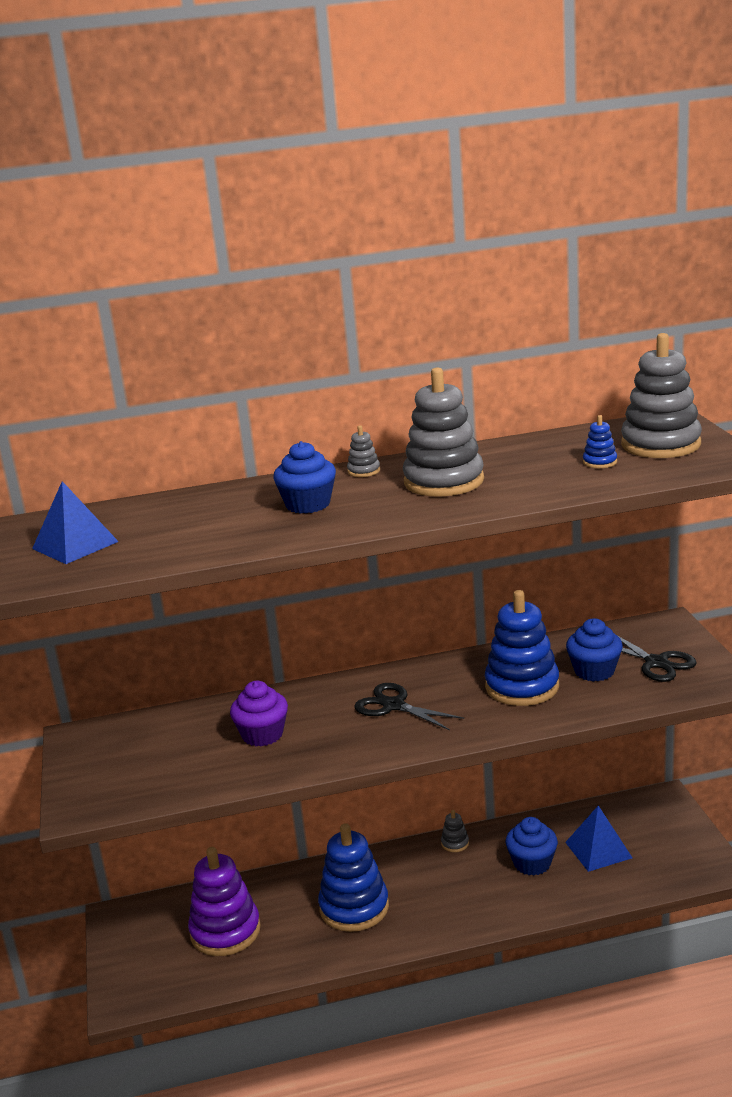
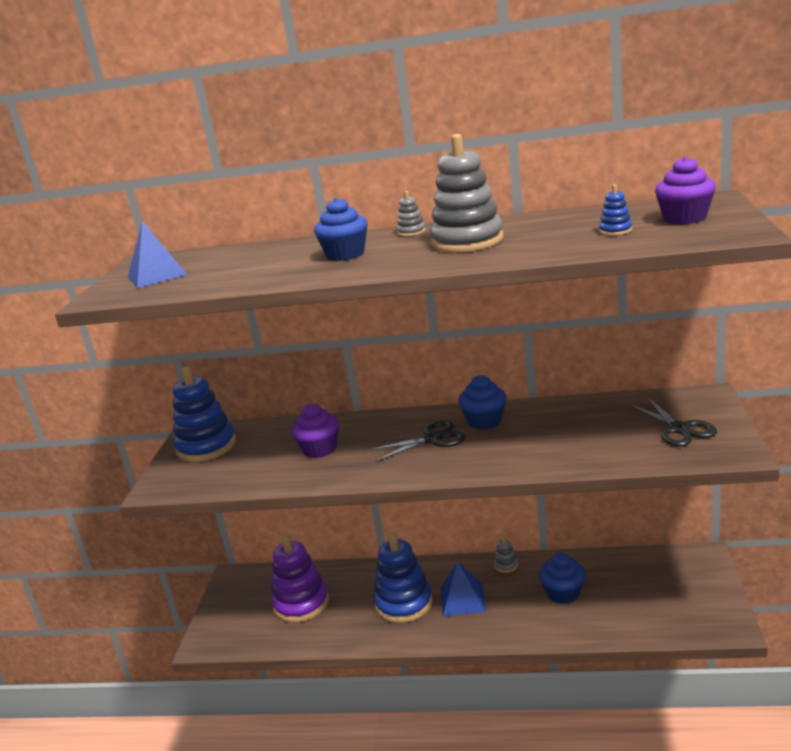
camera: 20 degrees right, 0 degrees up
(393, 706) = (432, 439): black scissors -> black scissors turned 105 degrees clockwise
(522, 686) = (546, 436): blue stacking toy -> blue stacking toy (206, 446)
(594, 671) = (617, 430): blue cupcake -> blue cupcake (484, 421)
(598, 850) = (626, 591): blue pyramid -> blue pyramid (462, 599)
(660, 444) = (684, 218): grey stacking toy -> purple cupcake

